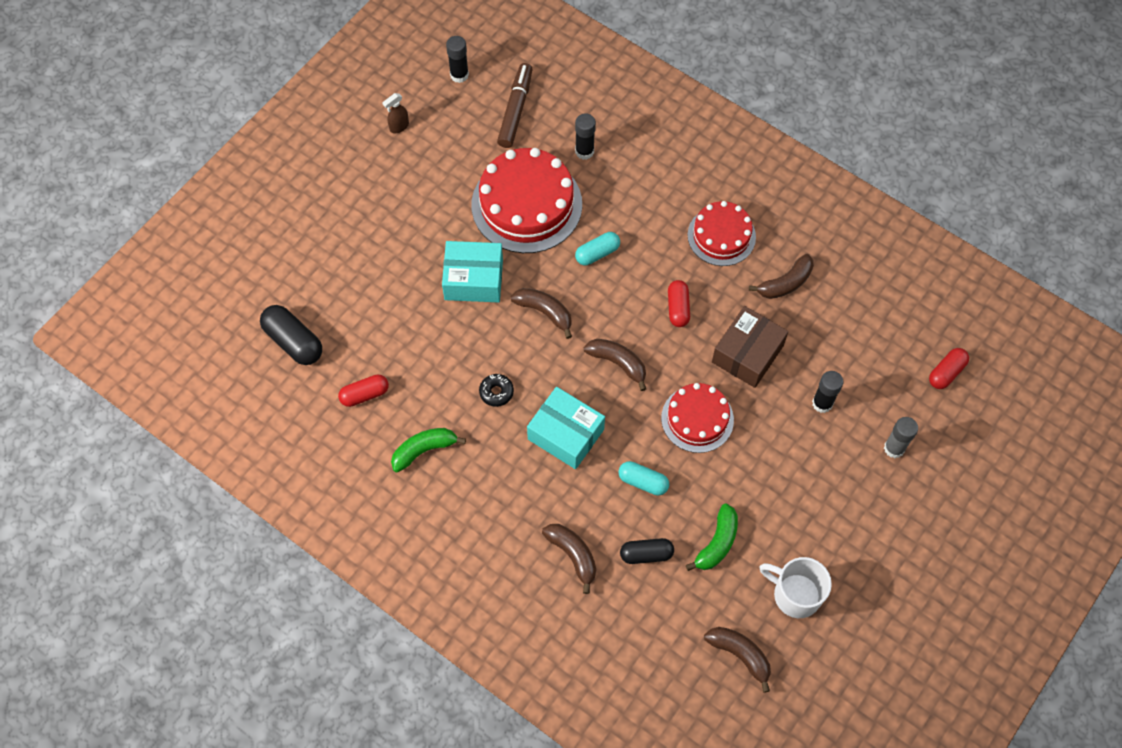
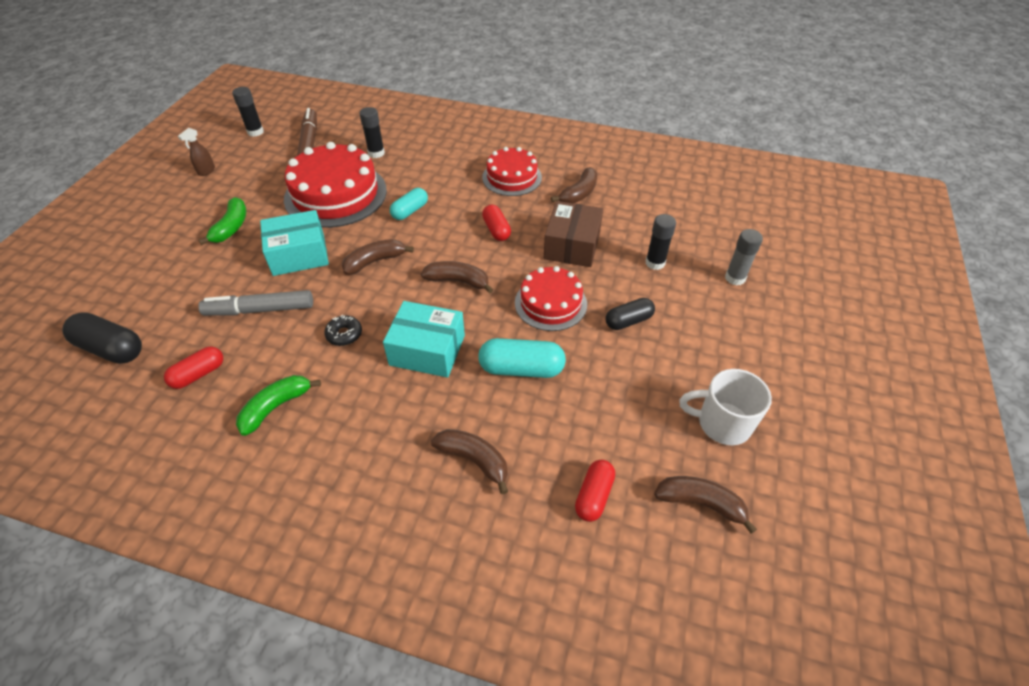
camera: 20 degrees left, 15 degrees down
(426, 339) = (260, 310): none -> grey marker
(544, 312) = (375, 261): brown banana -> brown banana turned 45 degrees counterclockwise
(643, 482) = (521, 368): turquoise capsule -> turquoise capsule, size x1.51
(646, 554) = (553, 434): black capsule -> black capsule (628, 321)
(717, 543) = (620, 400): green banana -> green banana (231, 227)
(946, 373) = (741, 217): red capsule -> red capsule (594, 496)

